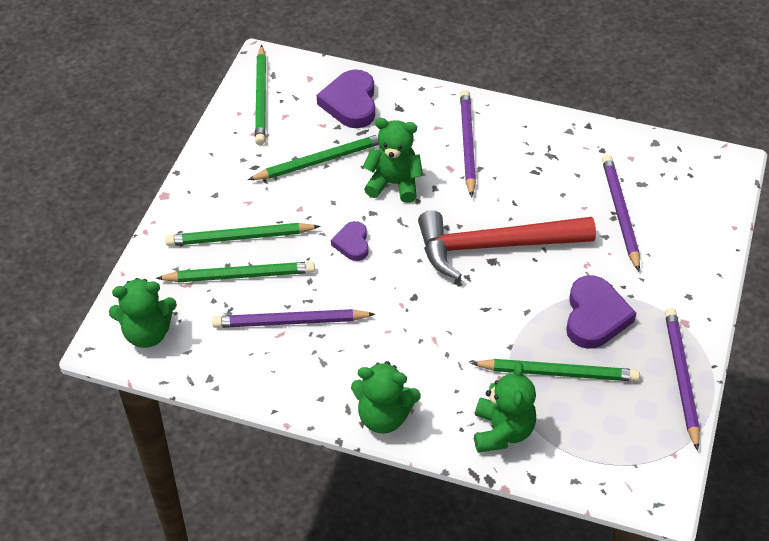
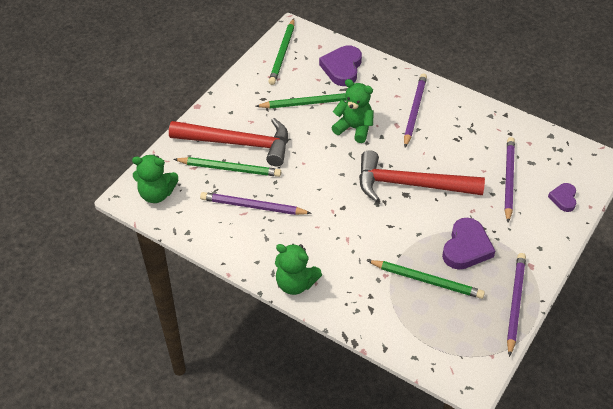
camera: 15 degrees right, 0 degrees up
(240, 237) = (238, 143): green pencil -> red hammer
(352, 243) = (312, 163): purple heart -> purple heart (563, 198)
(502, 431) = (374, 312): green teddy bear -> none

